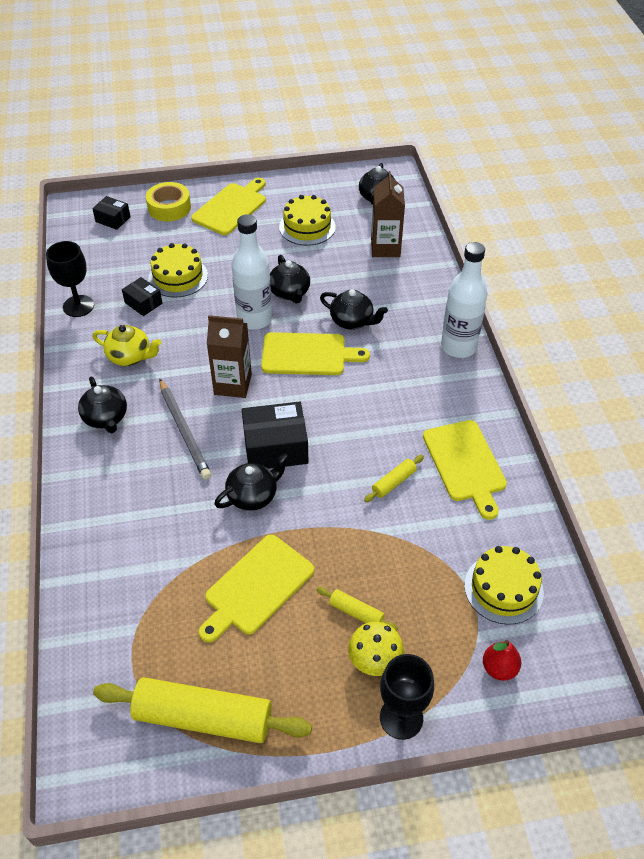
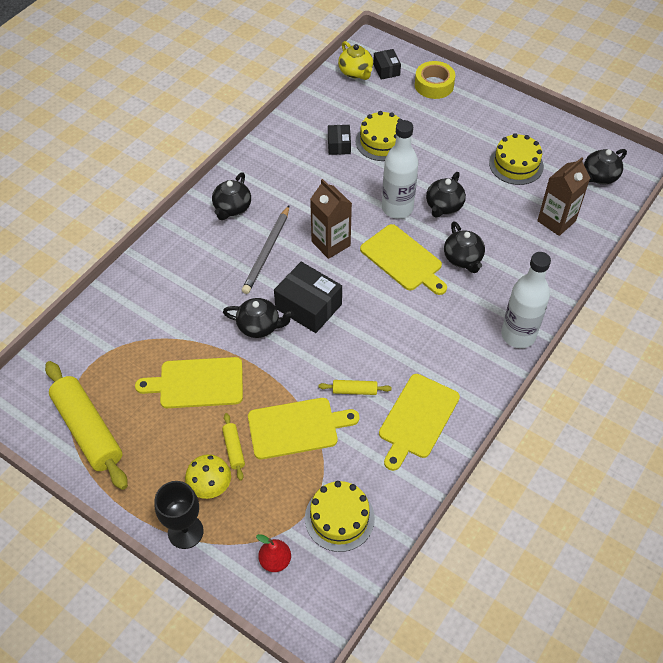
camera: 45 degrees right, 5 degrees up
(78, 306) = (297, 119): black goblet -> none
(130, 356) = (290, 177): yellow teapot -> yellow teapot (356, 72)
(231, 207) = (478, 113): yellow cutting board -> yellow cutting board (297, 428)

